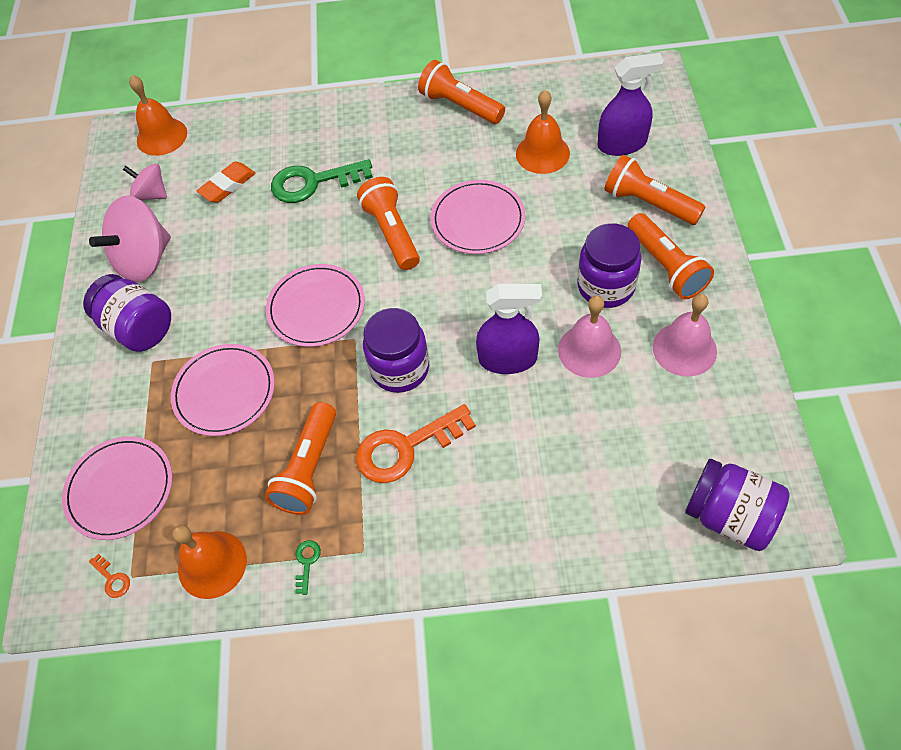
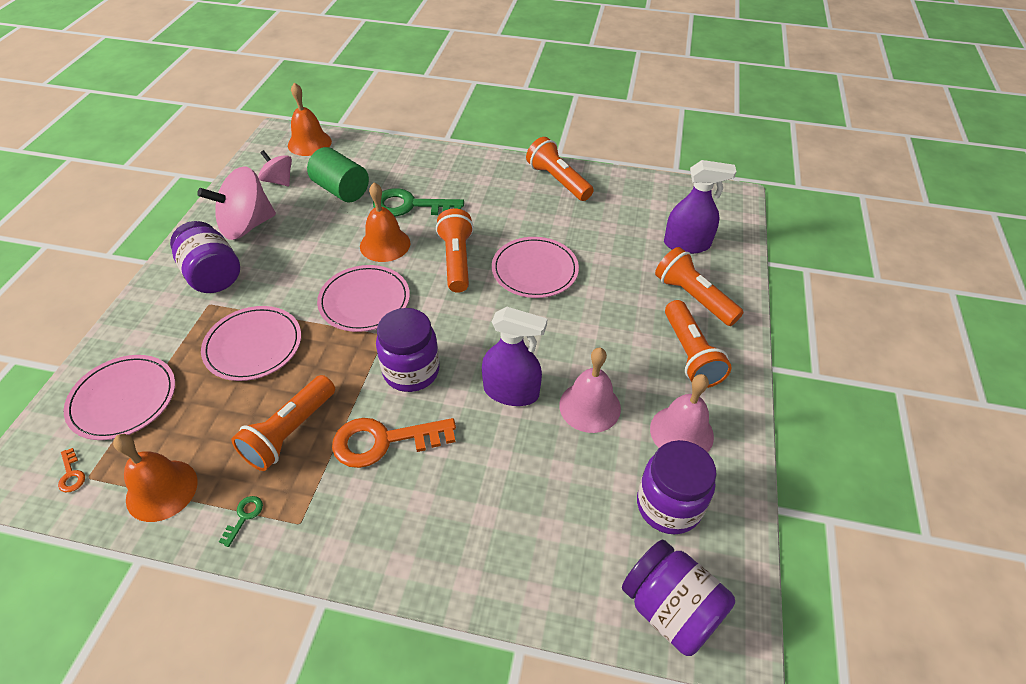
camera: 10 degrees right, 10 degrees down
(228, 185) = (341, 190): orange eraser -> green cylinder
(542, 153) = (613, 233): orange bell -> orange bell (385, 244)
(606, 286) = (627, 356): purple jar -> purple jar (668, 505)

